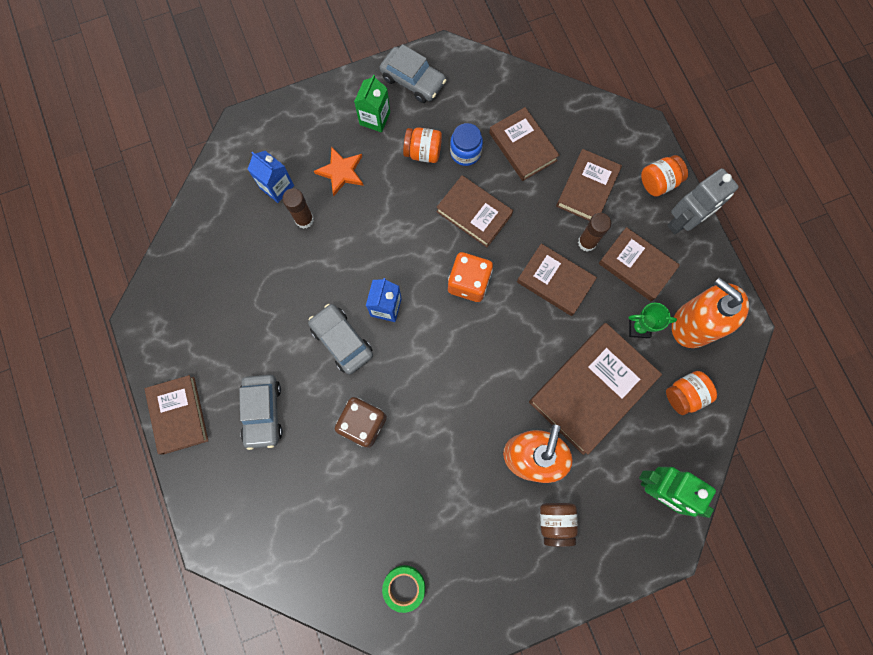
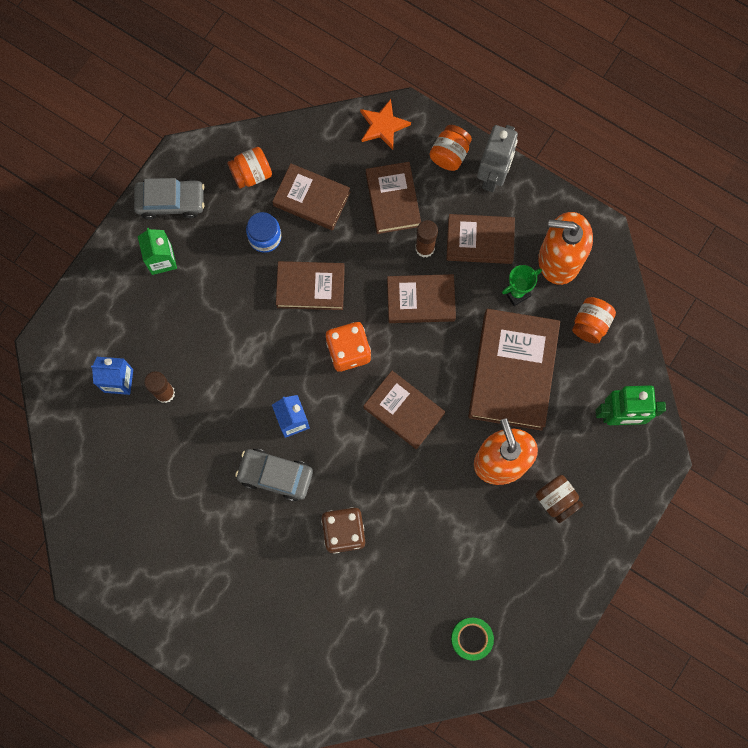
camera: 35 degrees left, 0 degrees up
(178, 415) = (180, 636): brown book -> brown book (403, 411)
(263, 412) = (251, 582): grey car -> none
(341, 172) = (166, 328): orange star -> orange star (383, 126)
(423, 152) = (227, 262): orange jar -> orange jar (251, 174)

